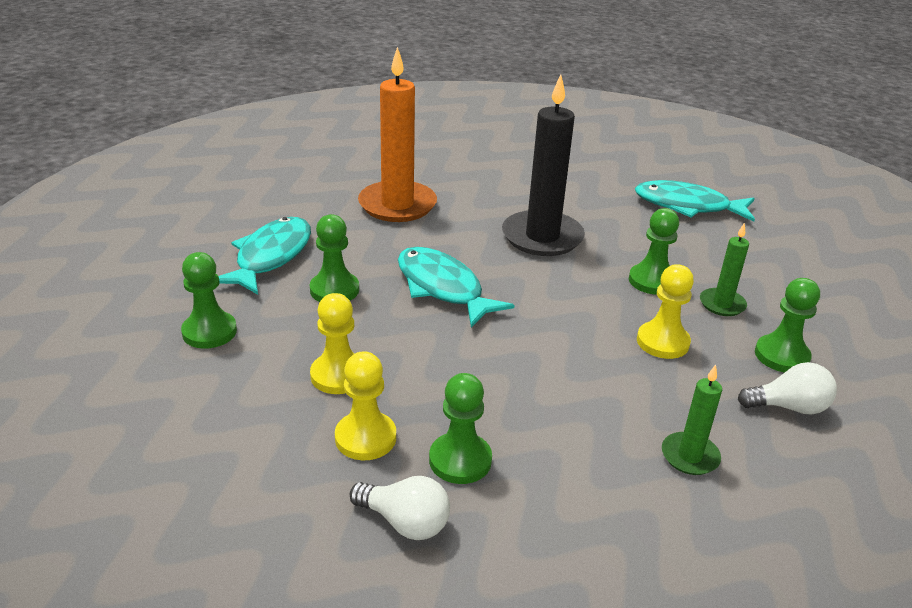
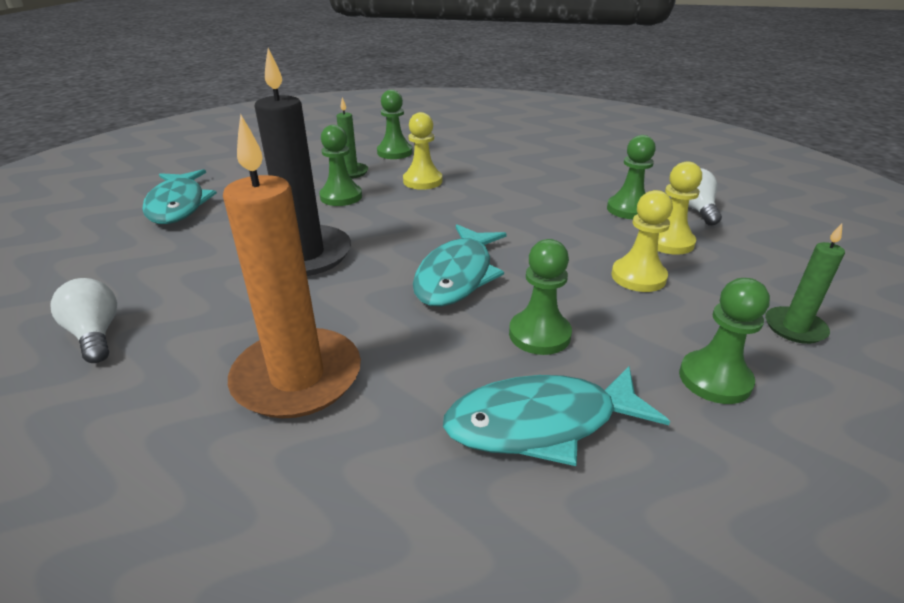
camera: 120 degrees left, 0 degrees up
(690, 456) = (522, 160): green candle -> green candle (794, 328)
(788, 407) = (444, 147): white light bulb -> white light bulb (96, 334)

